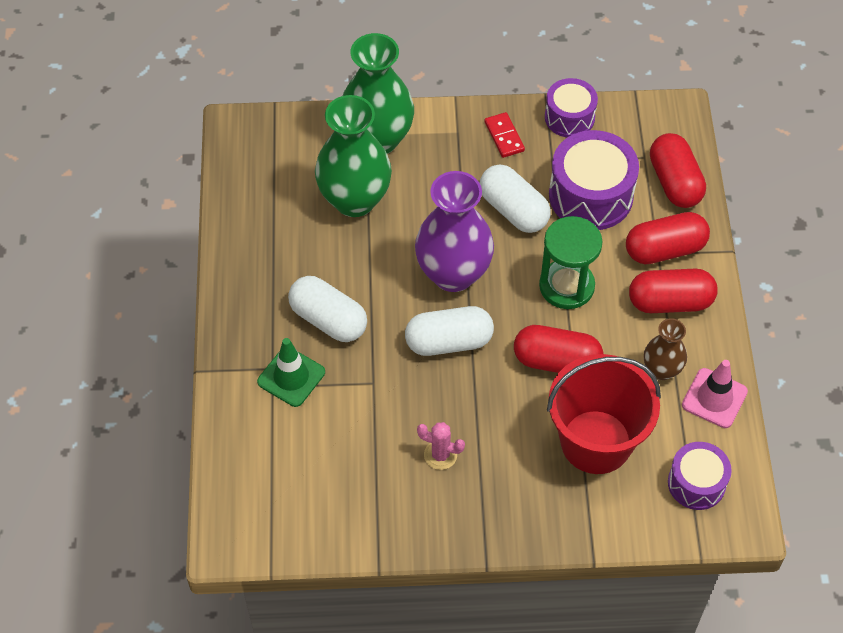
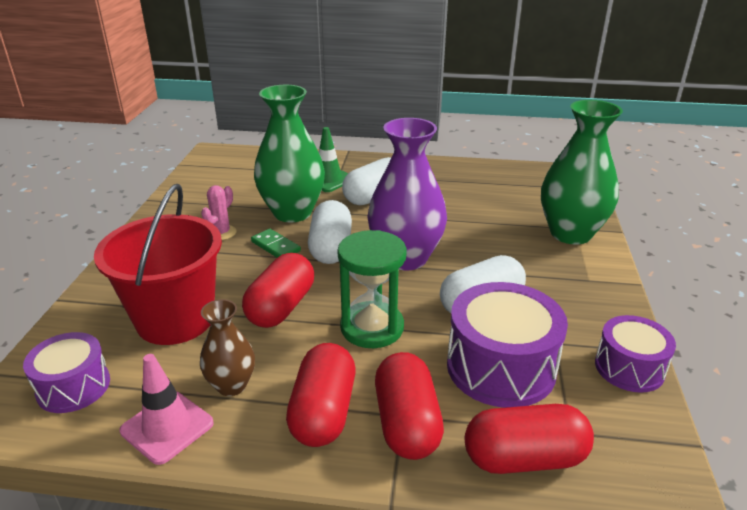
camera: 100 degrees right, 25 degrees down
(355, 200) = (497, 217): green vase -> green vase (292, 212)
(457, 393) = (275, 246): none -> green domino
(504, 136) = (587, 310): red domino -> none

